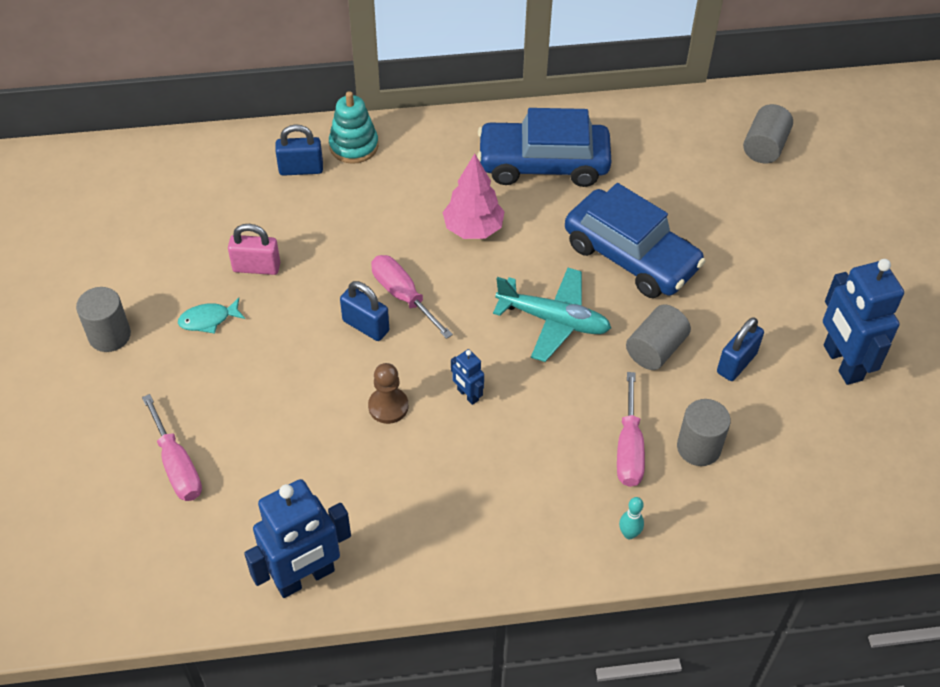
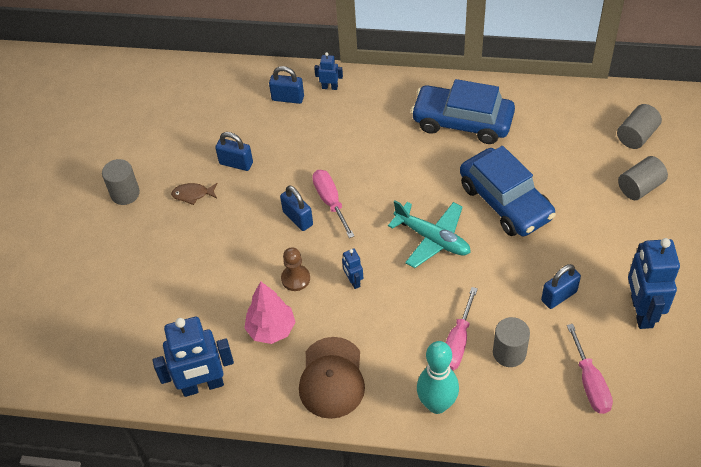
camera: 20 degrees right, 0 degrees up
(177, 465) = (142, 291): pink screwdriver -> pink screwdriver (590, 383)
(208, 320) = (193, 194): turquoise fish -> brown fish
(256, 267) = (236, 163): pink padlock -> blue padlock
(354, 146) = (329, 87): turquoise stacking toy -> blue robot
(473, 229) = (396, 161): pink tree -> pink tree (271, 329)
(480, 529) = (332, 378): none -> brown cap
(629, 534) = (437, 404): turquoise bowling pin -> turquoise bowling pin, size x2.29
(655, 349) = (501, 274): grey cylinder -> grey cylinder (640, 187)

